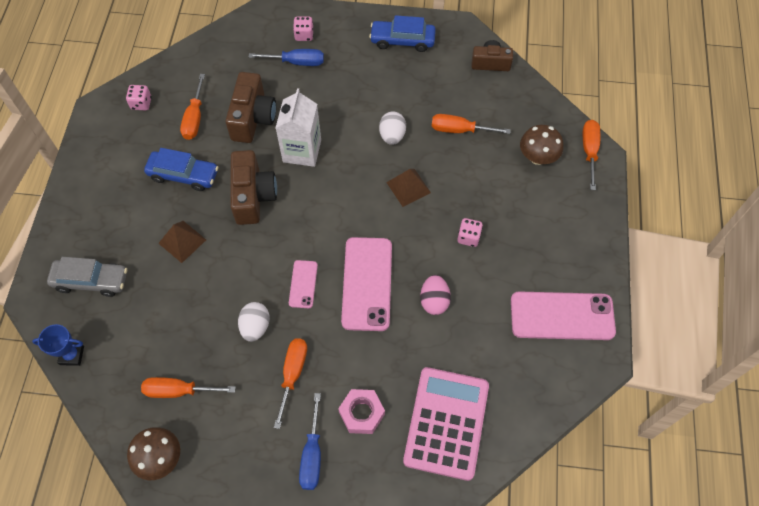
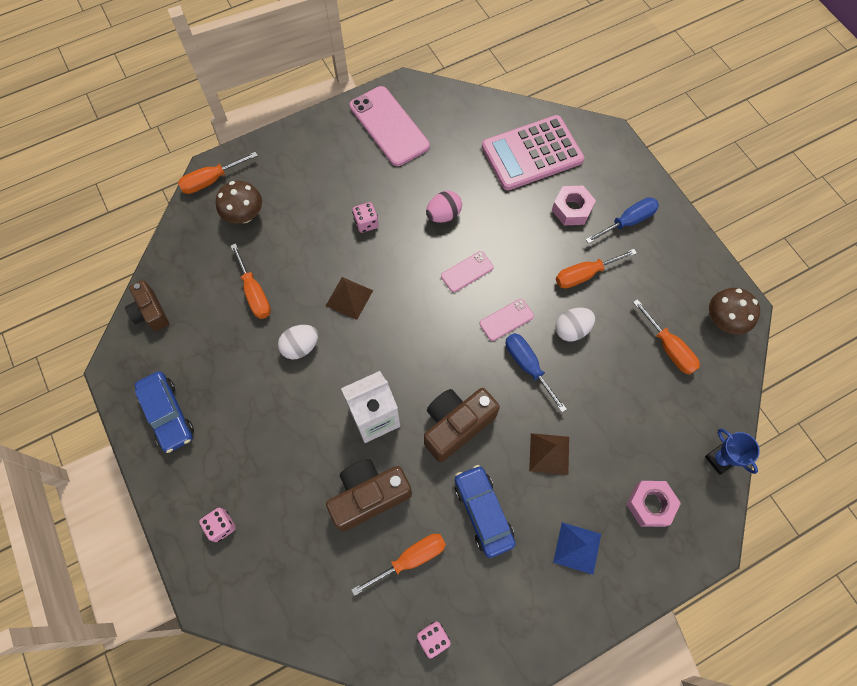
camera: 125 degrees left, 5 degrees up
(91, 281) = (650, 504): grey car -> pink nut
(111, 214) = (577, 548): none -> blue pyramid
(296, 62) = (265, 506): blue screwdriver -> blue screwdriver (528, 366)
(367, 283) = (467, 272): pink phone -> pink phone, size x0.51

